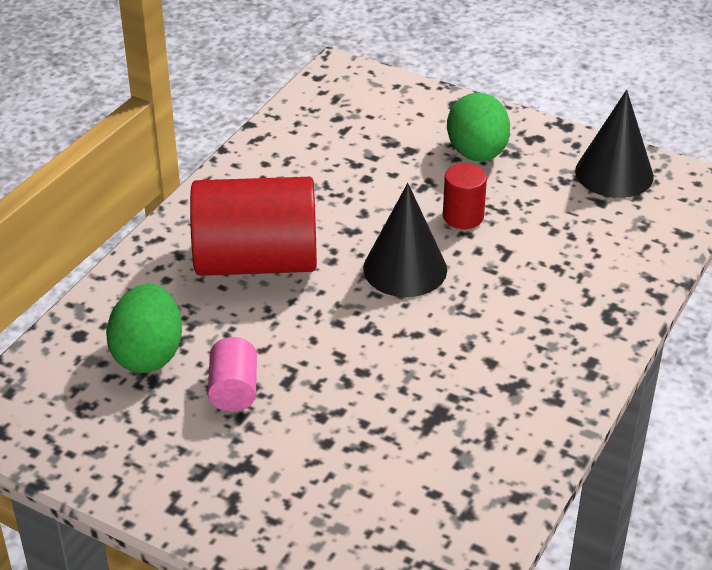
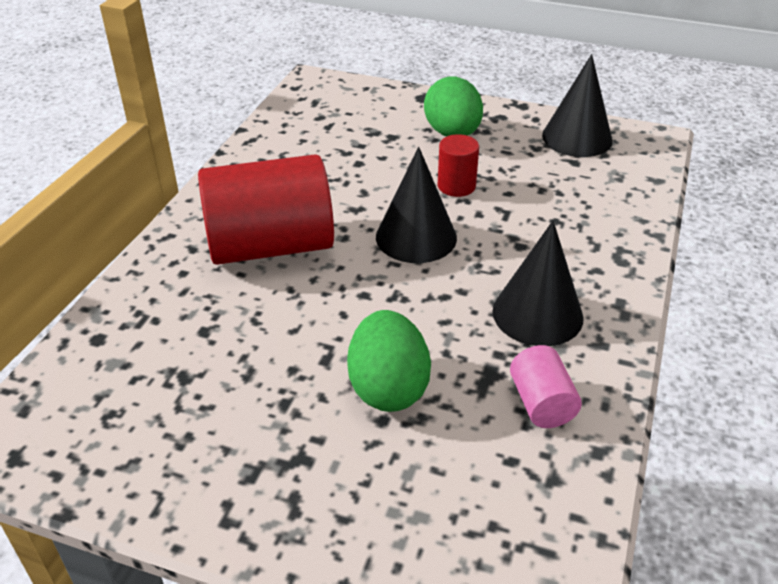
camera: 10 degrees left, 0 degrees up
(148, 354) = (174, 350): green egg -> green egg (388, 388)
(234, 390) = (272, 376): pink cylinder -> pink cylinder (541, 403)
(503, 363) = (537, 314): none -> black cone

